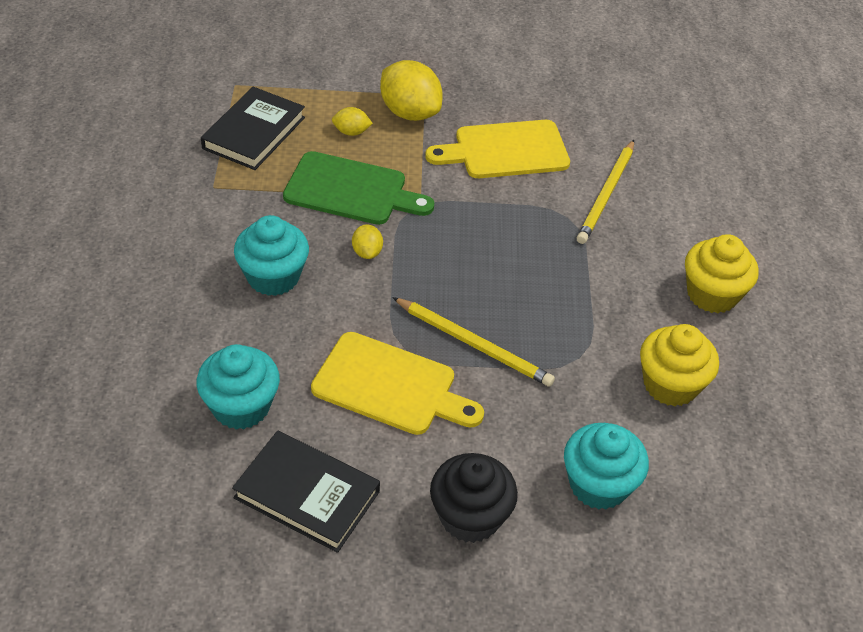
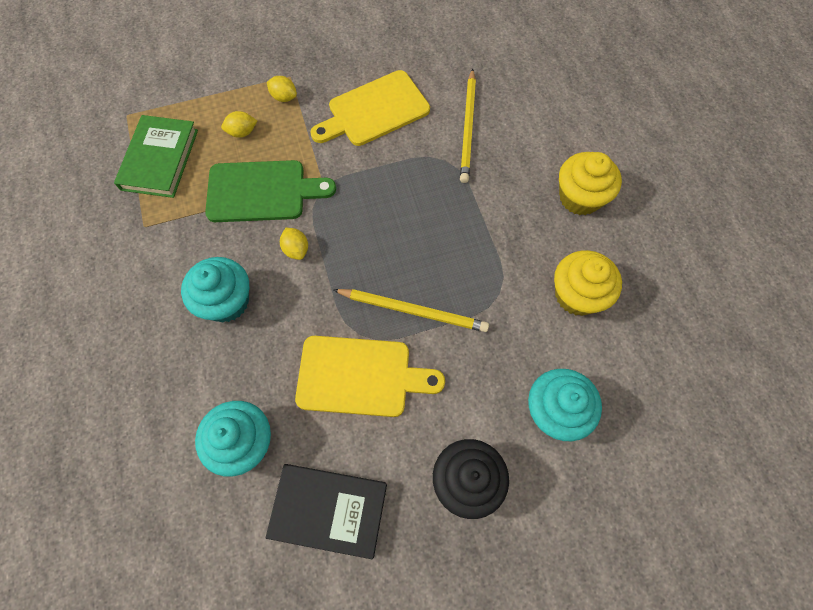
camera: 15 degrees left, 20 degrees up
(254, 133) = (160, 159): black book -> green book
(410, 112) = (284, 97): yellow lemon -> yellow lemon, size x0.49

